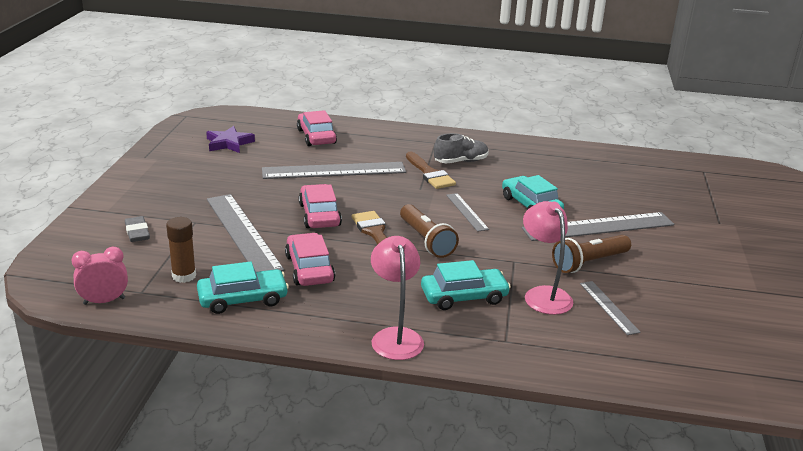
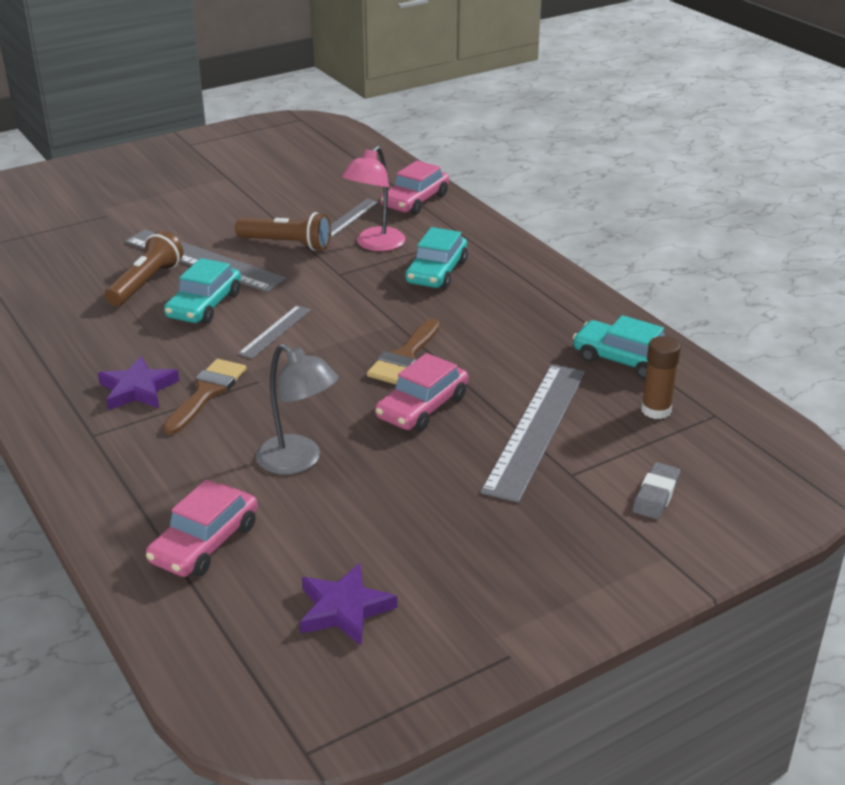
camera: 130 degrees left, 5 degrees up
(104, 301) = (761, 423): pink clock -> none
(309, 269) = (524, 356): pink car -> pink car (415, 201)
(334, 171) = (298, 461): grey ruler -> grey lamp
(395, 336) = (539, 275): pink lamp -> none
(426, 240) = (372, 326): brown flashlight -> brown flashlight (146, 283)
(461, 161) = (138, 389): grey shoe -> purple star
(464, 297) = (436, 272): turquoise car -> turquoise car turned 105 degrees counterclockwise

